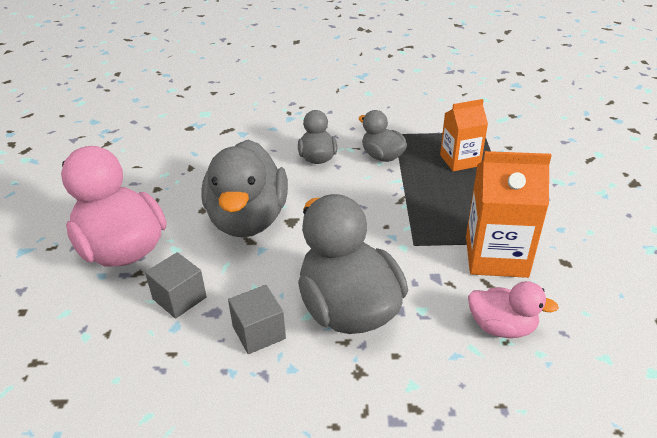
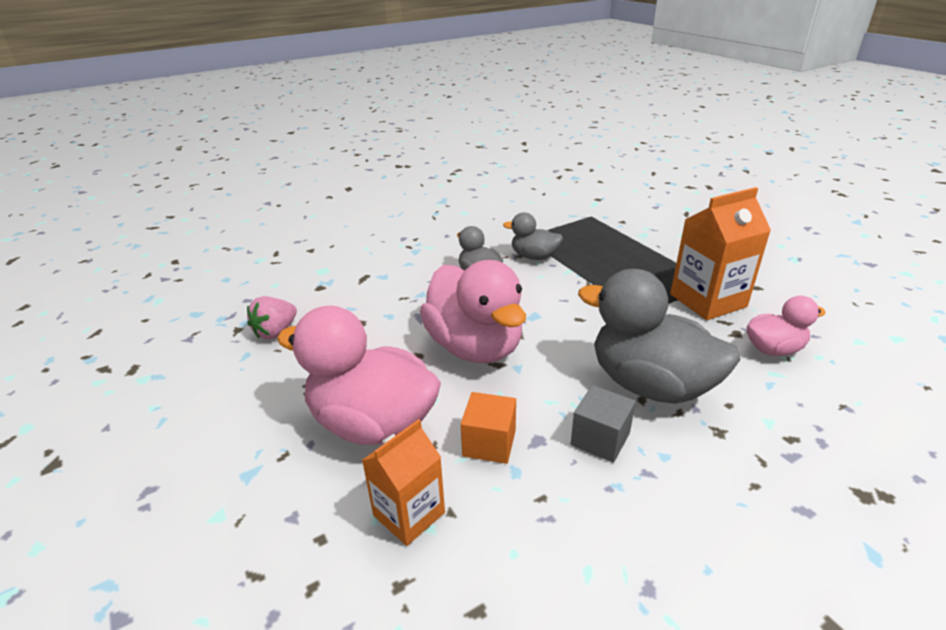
camera: 30 degrees left, 5 degrees down
(128, 154) = (276, 332): none -> pink strawberry
(179, 298) = (489, 443): grey cube -> orange cube
(248, 220) = (475, 347): grey duck -> pink duck
(460, 160) = (598, 241): orange carton -> orange carton (409, 514)

